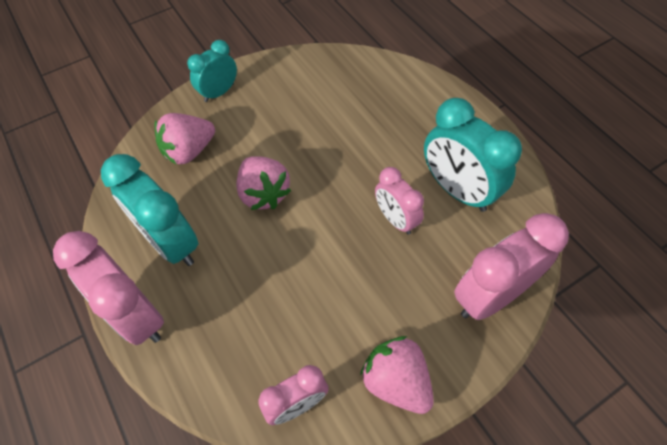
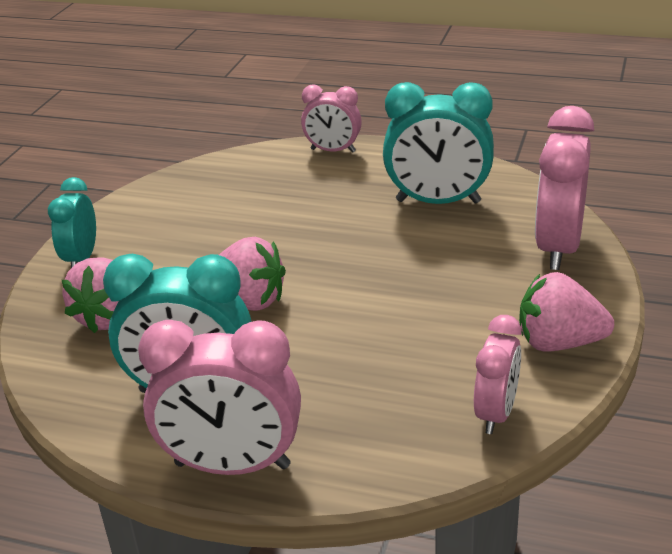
camera: 40 degrees left, 25 degrees down
(395, 219) = (409, 248): pink clock -> pink clock (333, 151)

